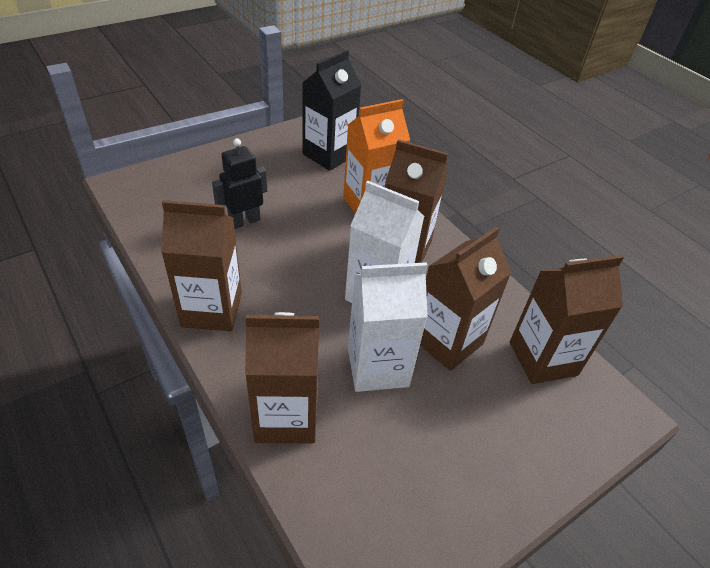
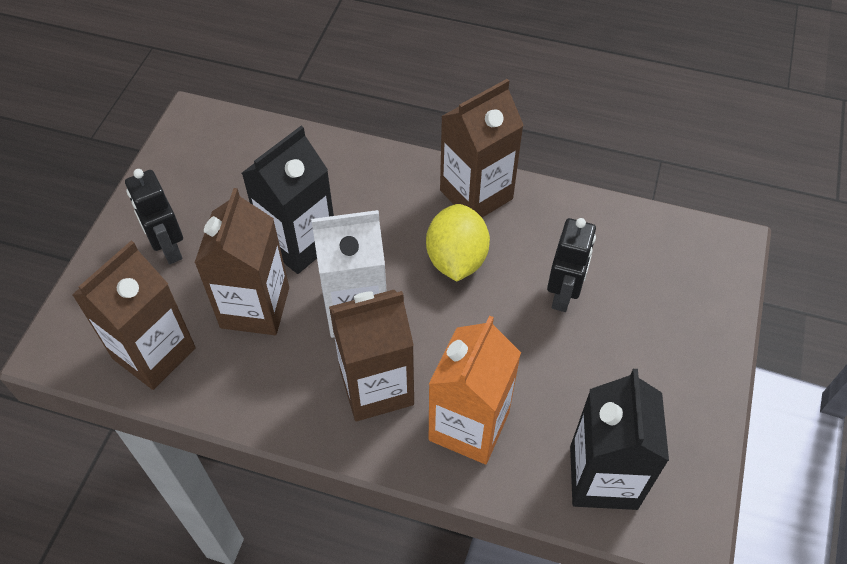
camera: 145 degrees right, 10 degrees up
(280, 279) = (456, 259): none -> yellow lemon
(286, 416) = (334, 164): brown carton -> none
(377, 367) = (299, 242): white carton -> black carton
(491, 438) = (169, 249): none -> black robot

